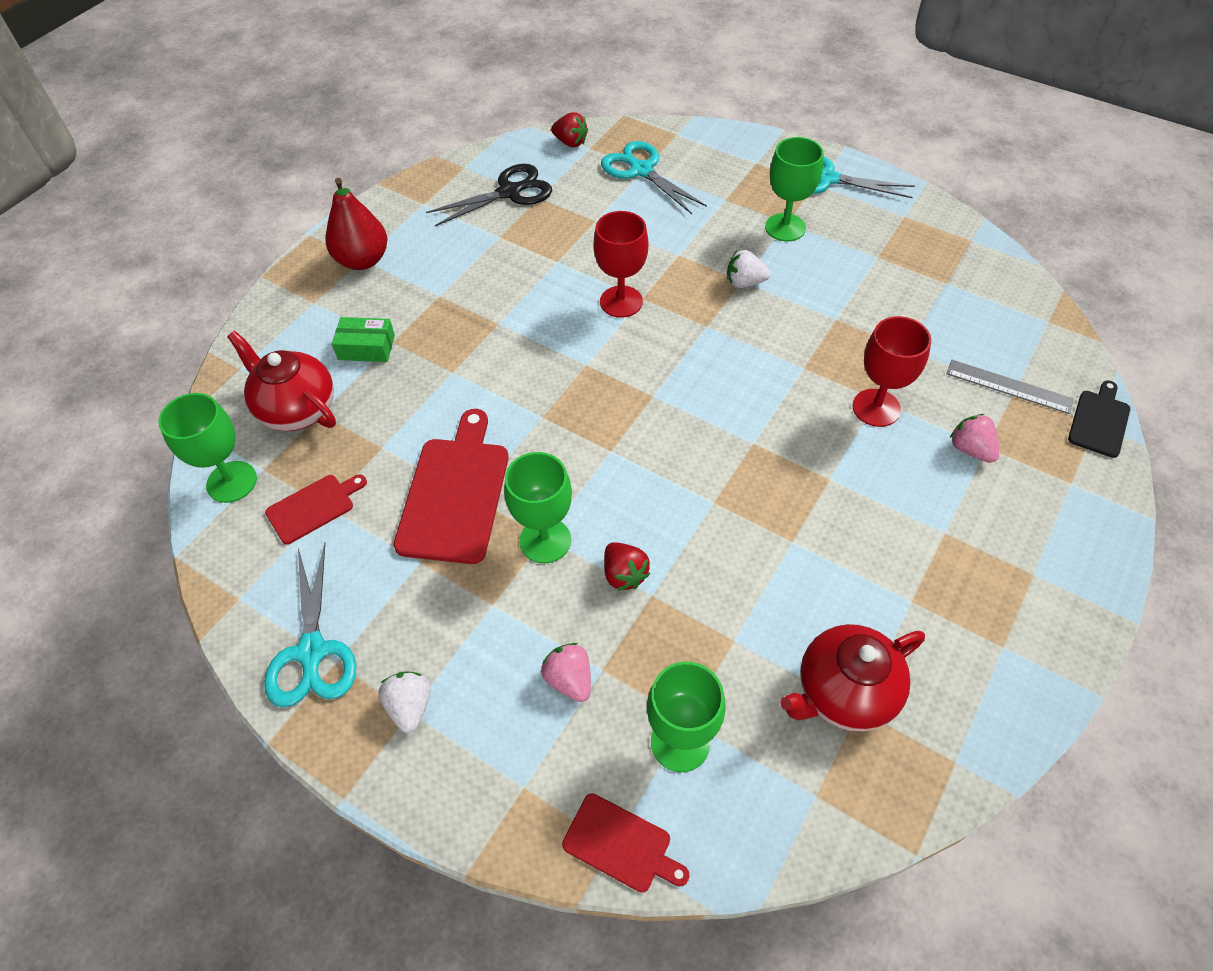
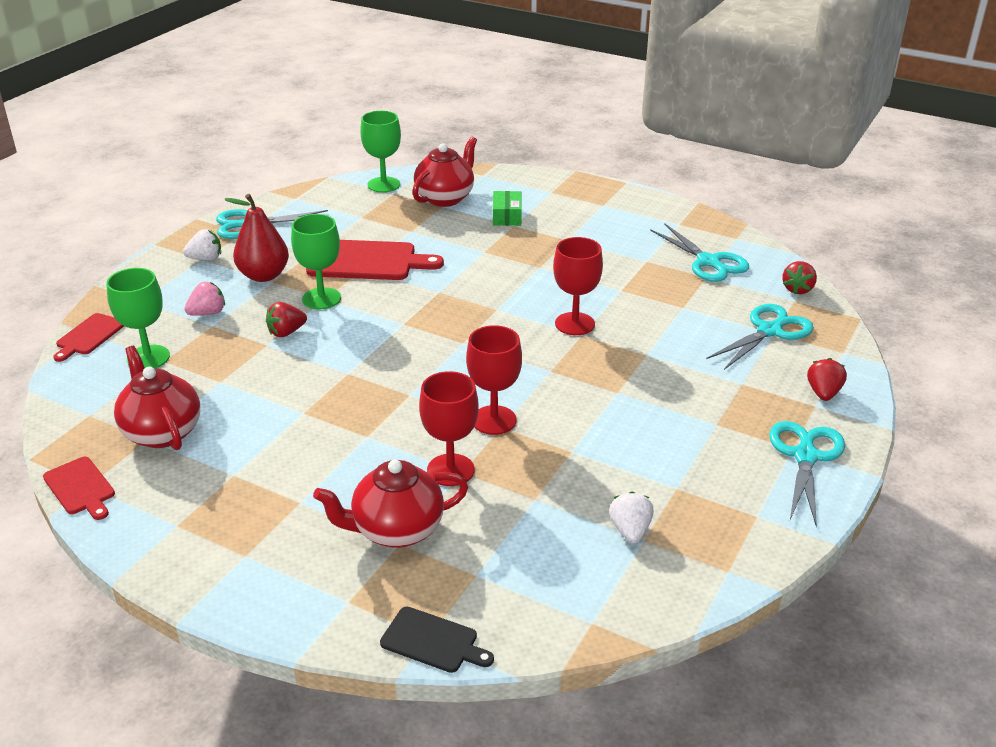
camera: 85 degrees right, 20 degrees down
(314, 507) = (360, 213): red cutting board -> red cutting board (80, 488)
(363, 260) = (601, 205): red pear -> red pear (263, 275)
(510, 192) = (708, 262): black scissors -> turquoise scissors
(738, 155) = (823, 393): none -> red strawberry
(744, 282) = (614, 393): white strawberry -> white strawberry (630, 531)
(785, 227) = (707, 422): green goblet -> none
(793, 373) = (494, 420): none -> red goblet
(970, 449) = (396, 530): pink strawberry -> red teapot
(1009, 386) = (483, 571): grey ruler -> none

